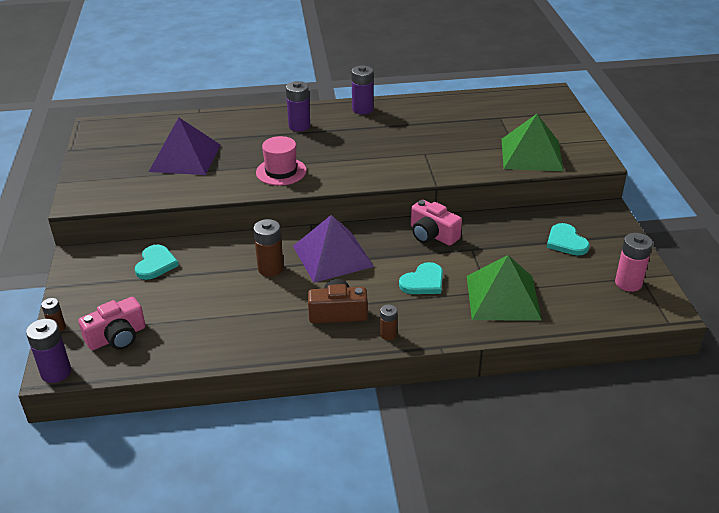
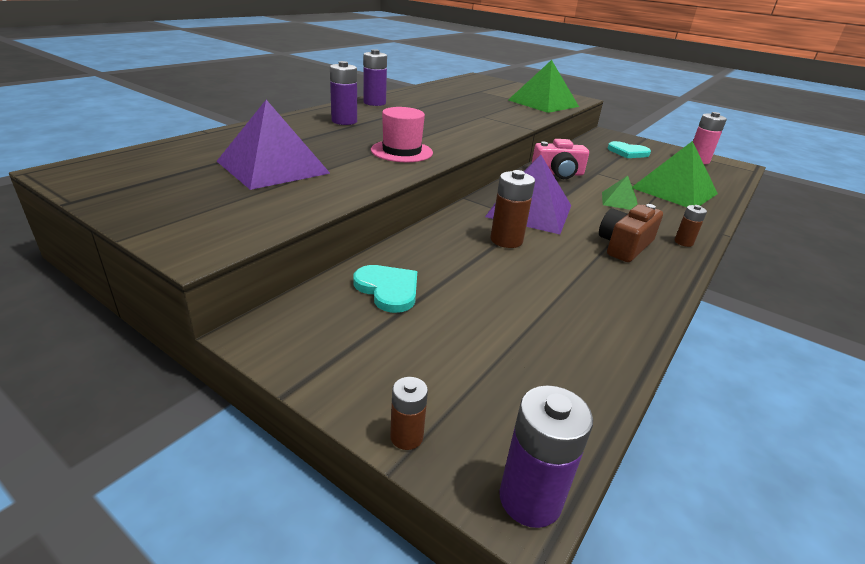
camera: 50 degrees left, 5 degrees down
(117, 337) = (506, 389): pink camera -> none
(423, 282) = (619, 201): turquoise heart -> green pyramid

